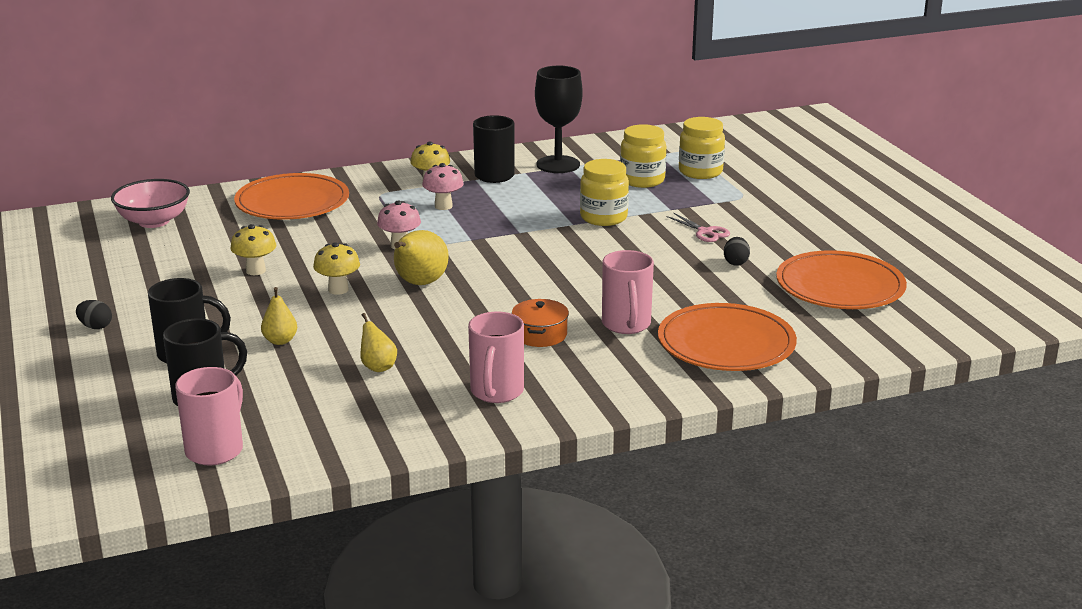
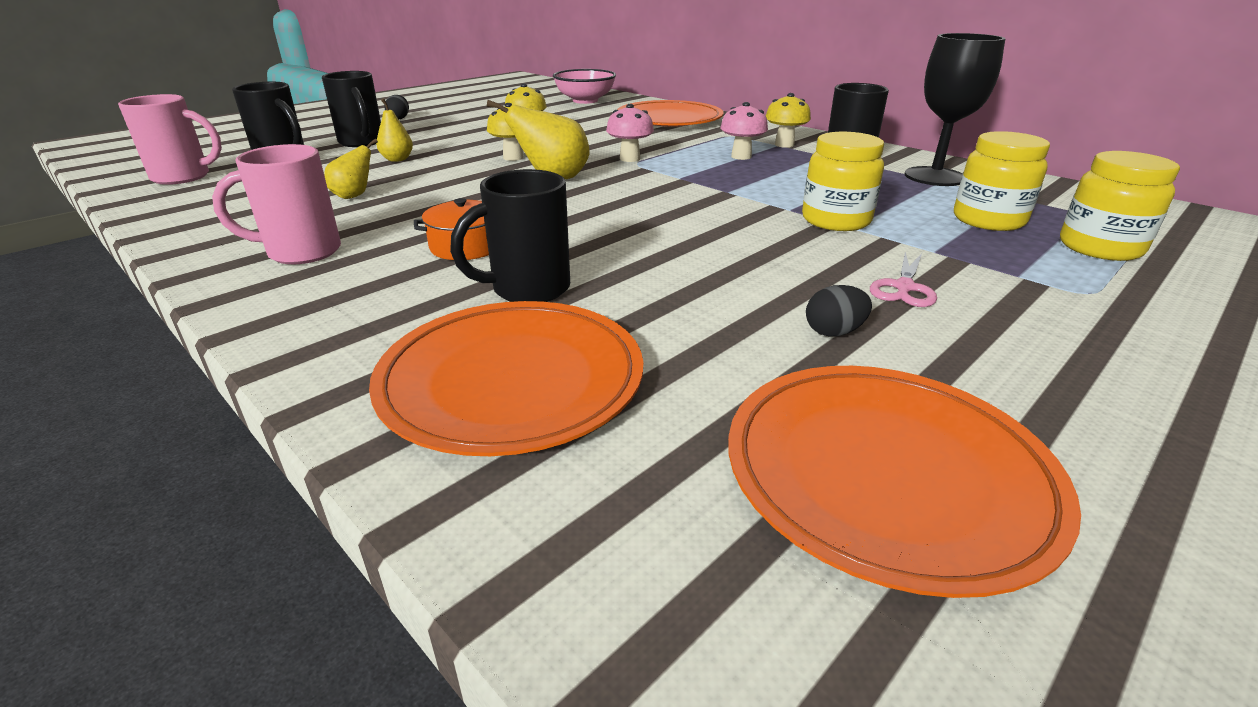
camera: 65 degrees right, 5 degrees up
(626, 325) = (528, 289): pink mug -> black mug

